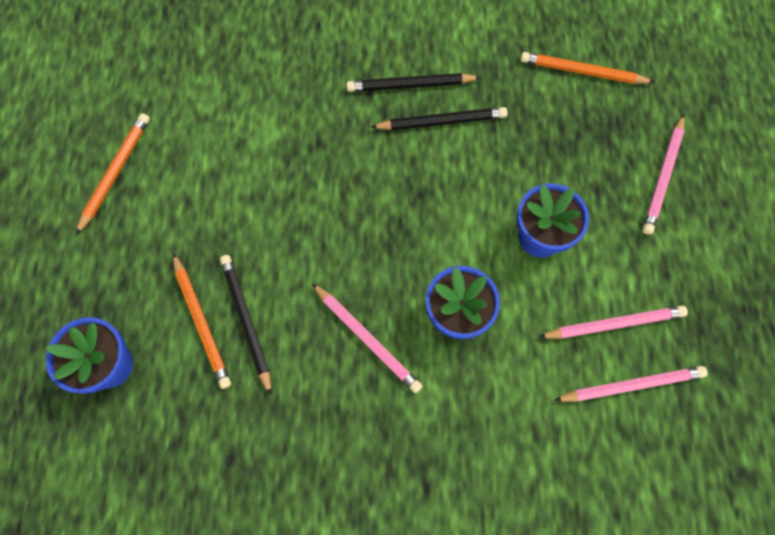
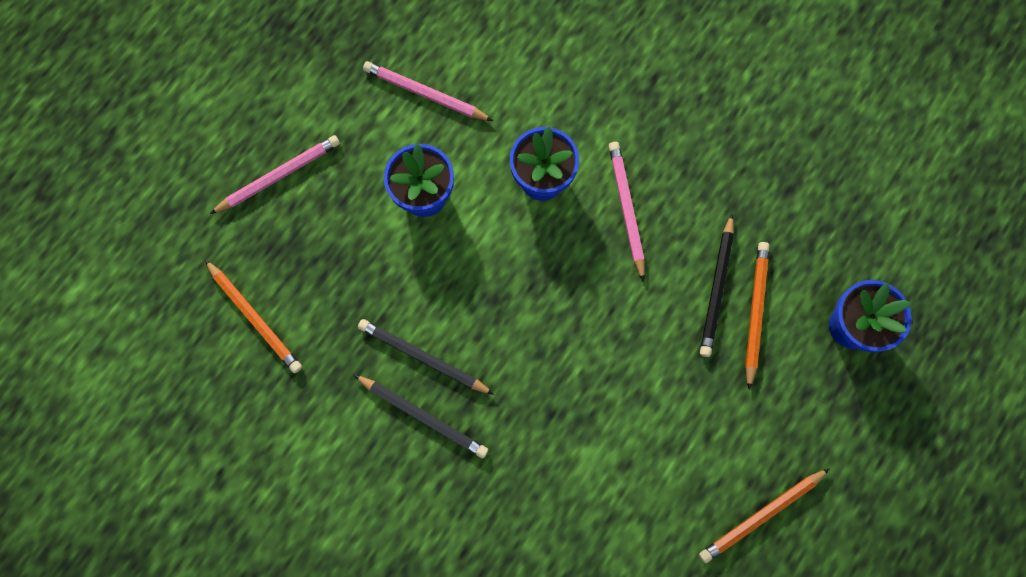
camera: 145 degrees left, 5 degrees up
(632, 385) = (450, 46): pink pencil -> none

